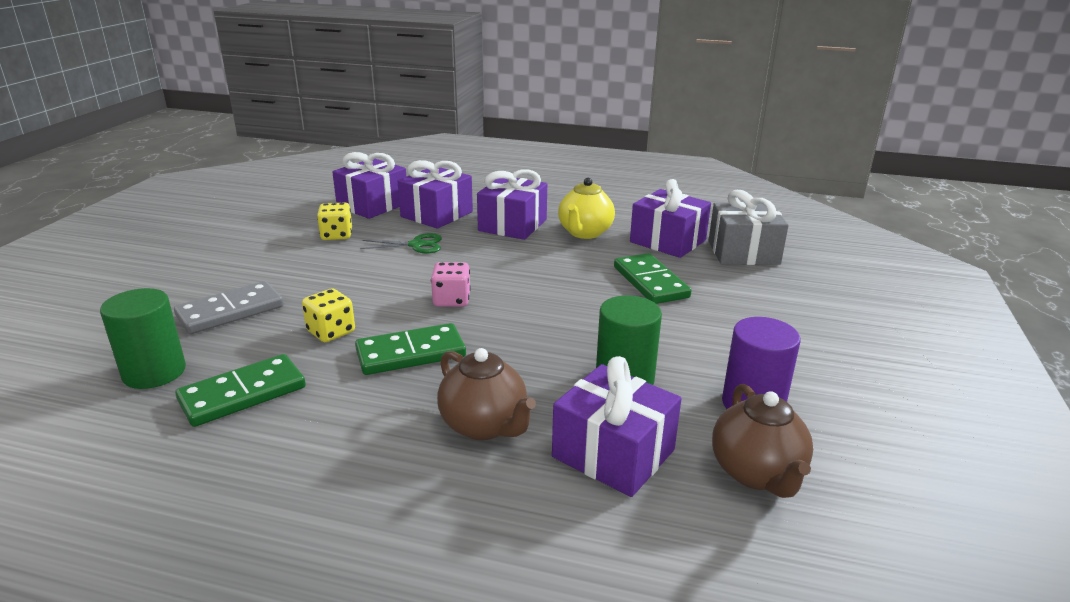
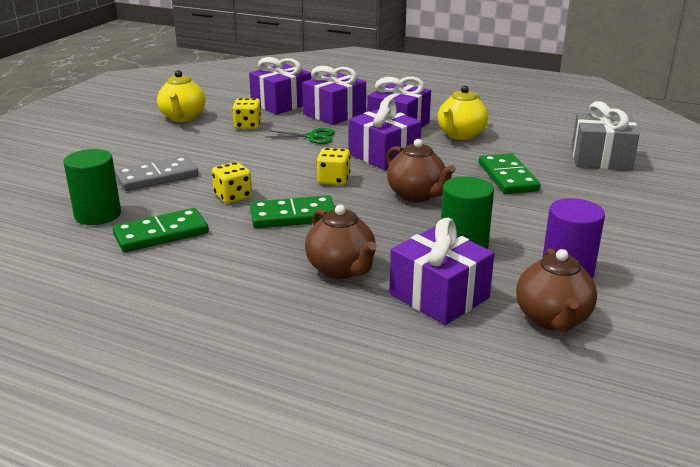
camera: 10 degrees right, 0 degrees up
(256, 229) = (183, 118): none -> yellow teapot
(451, 300) = (333, 180): pink dice -> yellow dice
(554, 313) = (417, 195): none -> brown teapot
(667, 241) = (534, 146): purple gift -> purple gift (384, 155)

